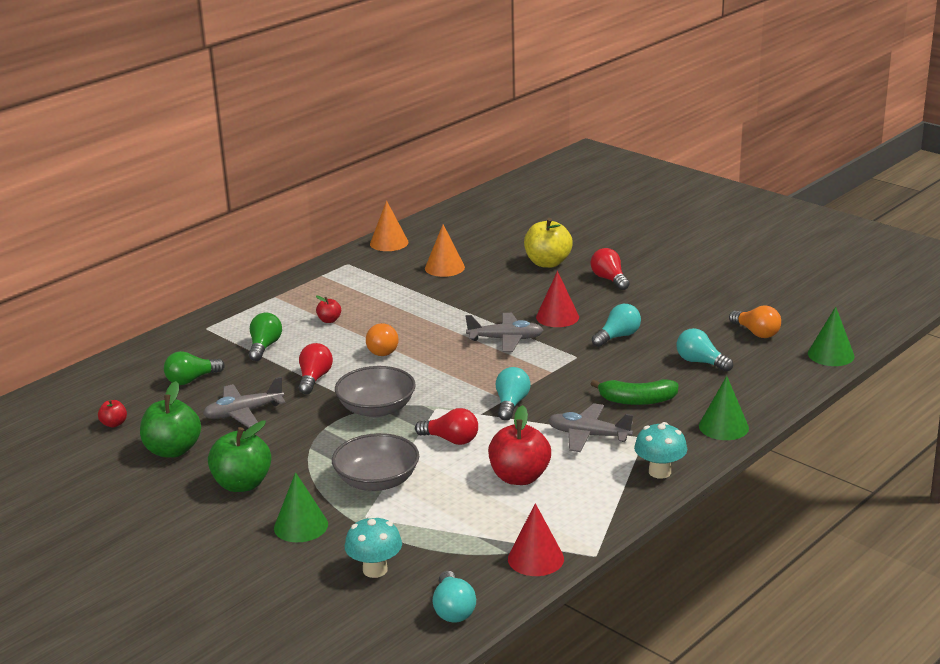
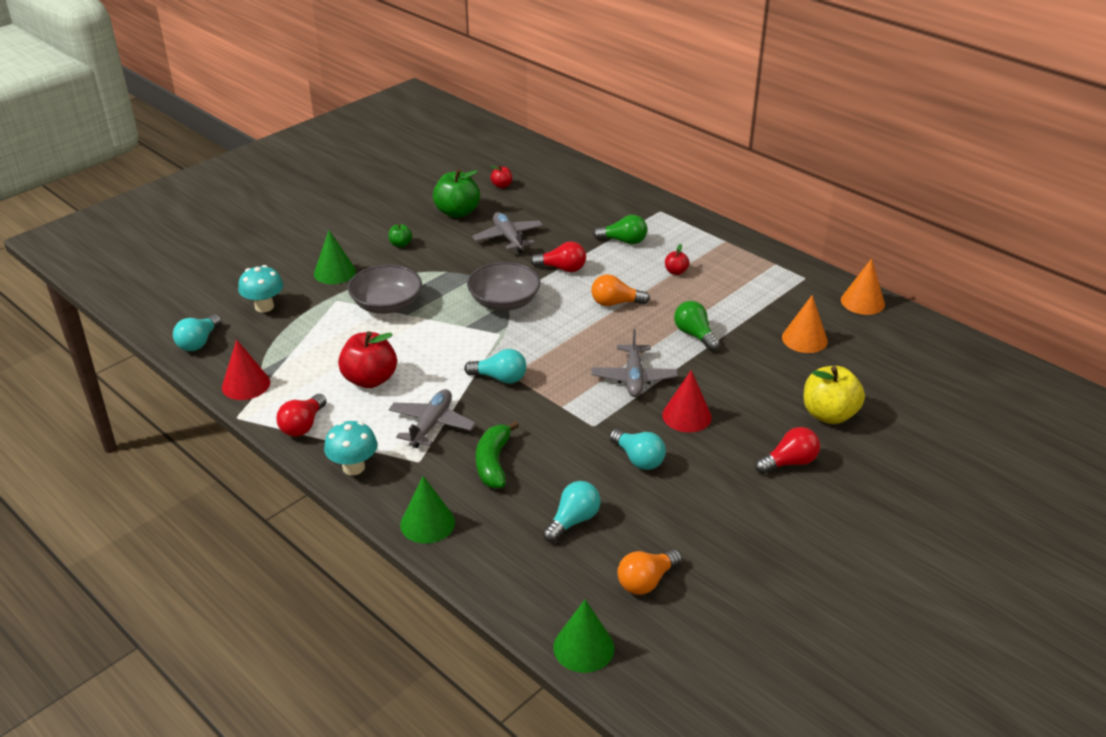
camera: 90 degrees right, 10 degrees up
(191, 380) = (567, 211): green light bulb -> green light bulb (694, 335)
(242, 484) = (400, 244): green apple -> green apple, size x0.49
(451, 440) = (442, 342): red light bulb -> red light bulb (303, 425)
(453, 610) = (199, 342): turquoise light bulb -> turquoise light bulb turned 60 degrees counterclockwise

